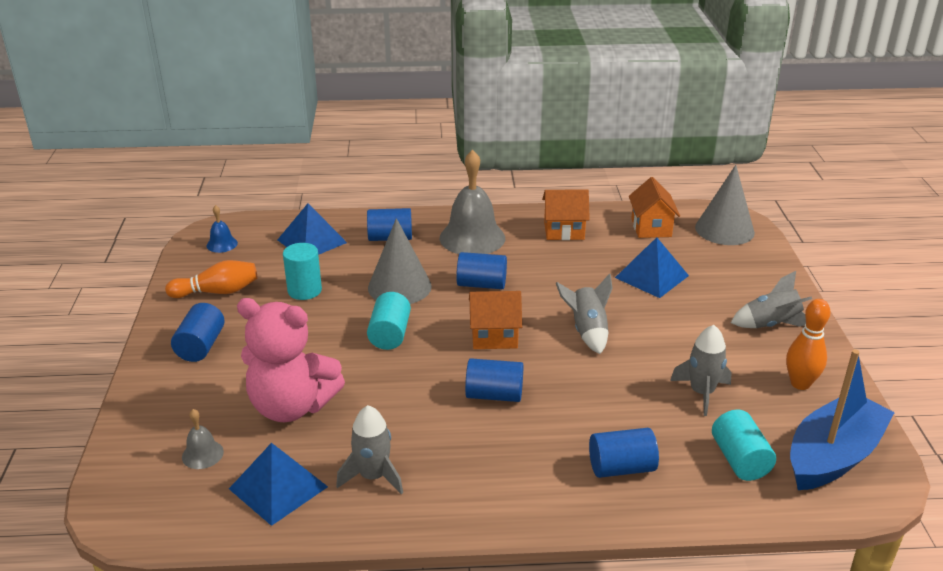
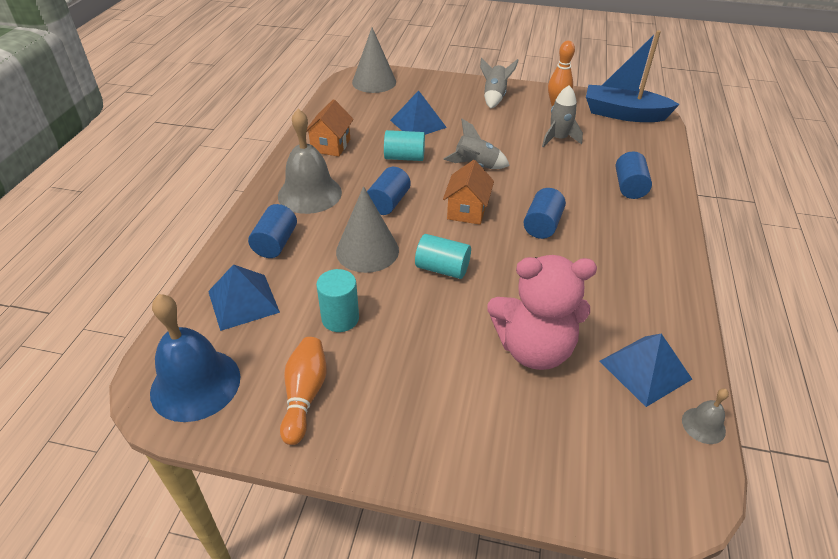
camera: 75 degrees left, 10 degrees up
(201, 346) = (410, 418): blue cylinder -> none
(202, 454) = (596, 425): grey bell -> grey bell (703, 425)
(222, 244) = (195, 384): blue bell -> blue bell, size x2.18
(292, 406) = (533, 349): pink teddy bear -> pink teddy bear turned 60 degrees clockwise
(373, 476) = (633, 307): grey rocket -> none
(651, 228) = (352, 108): orange house -> none
(739, 460) = (624, 143): turquoise cylinder -> turquoise cylinder (404, 157)
(832, 456) = (623, 114): blue boat -> blue boat turned 45 degrees counterclockwise

